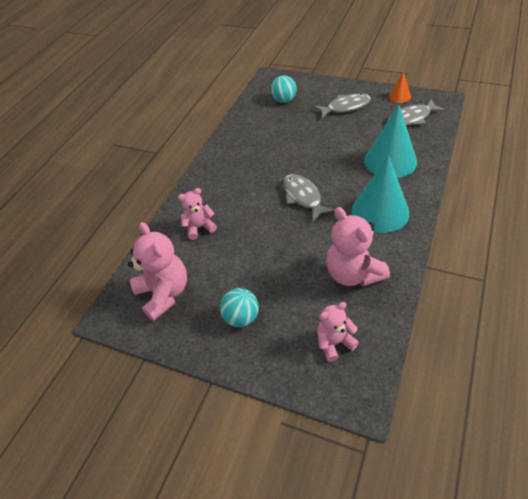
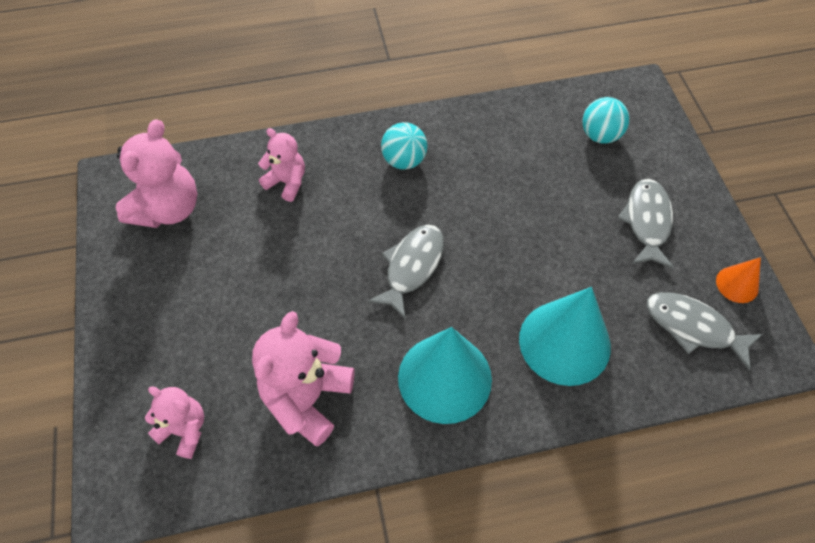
camera: 50 degrees right, 10 degrees up
(241, 317) = (173, 307): turquoise ball -> turquoise ball (404, 160)
(345, 107) = (647, 221): grey fish -> grey fish turned 120 degrees counterclockwise

